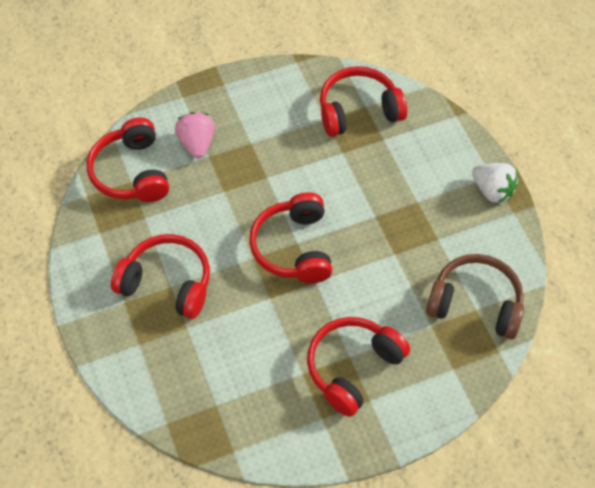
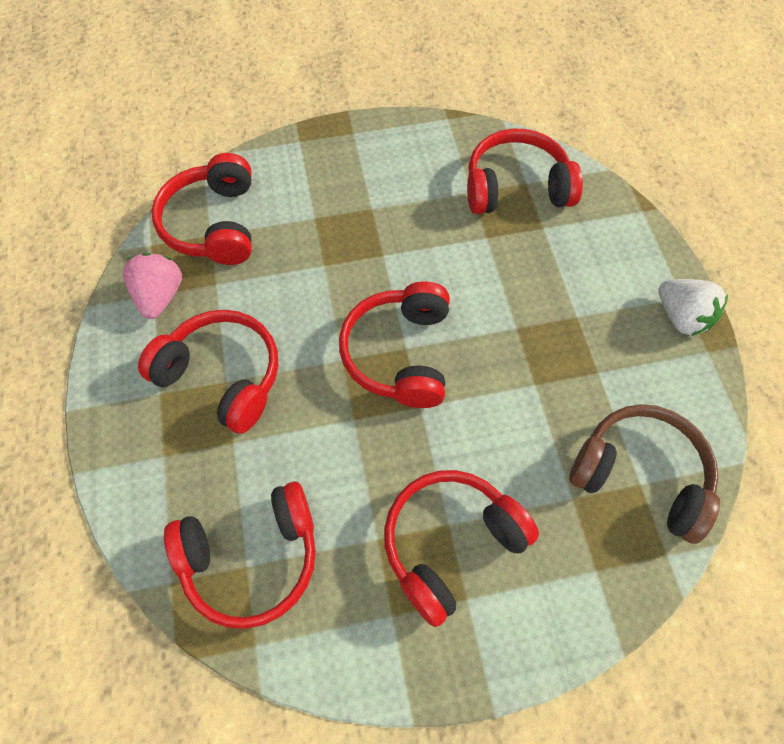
camera: 10 degrees right, 5 degrees up
(197, 143) = (303, 200): pink strawberry -> pink strawberry (160, 296)
(219, 399) = (252, 558): none -> red headphones

